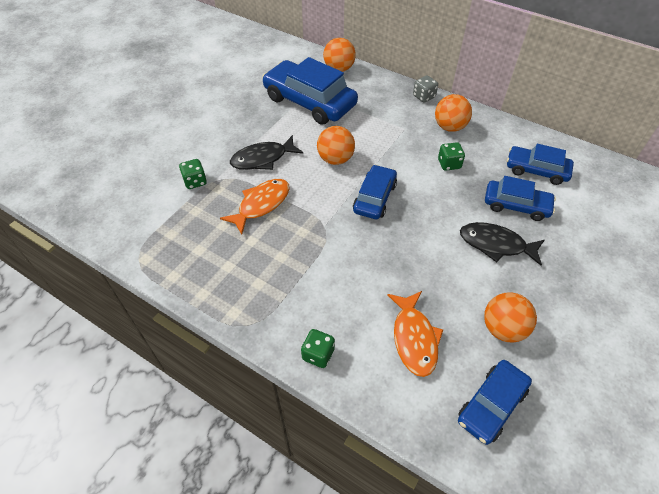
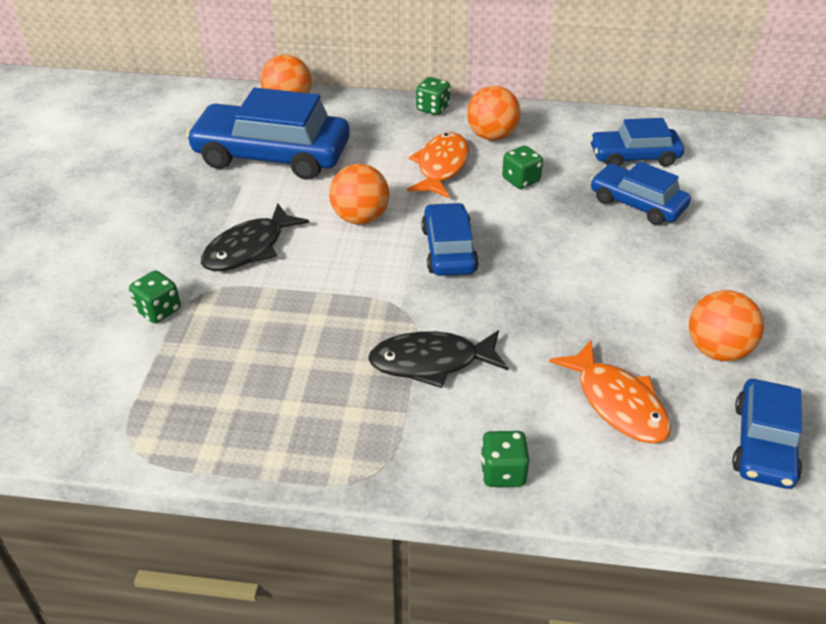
camera: 25 degrees left, 10 degrees down
(261, 204) = (287, 309): orange fish -> orange fish (441, 167)
(424, 97) = (433, 108): grey dice -> green dice
(496, 244) = (643, 256): black fish -> black fish (431, 362)
(516, 205) = (637, 204): blue car -> blue car turned 135 degrees counterclockwise

